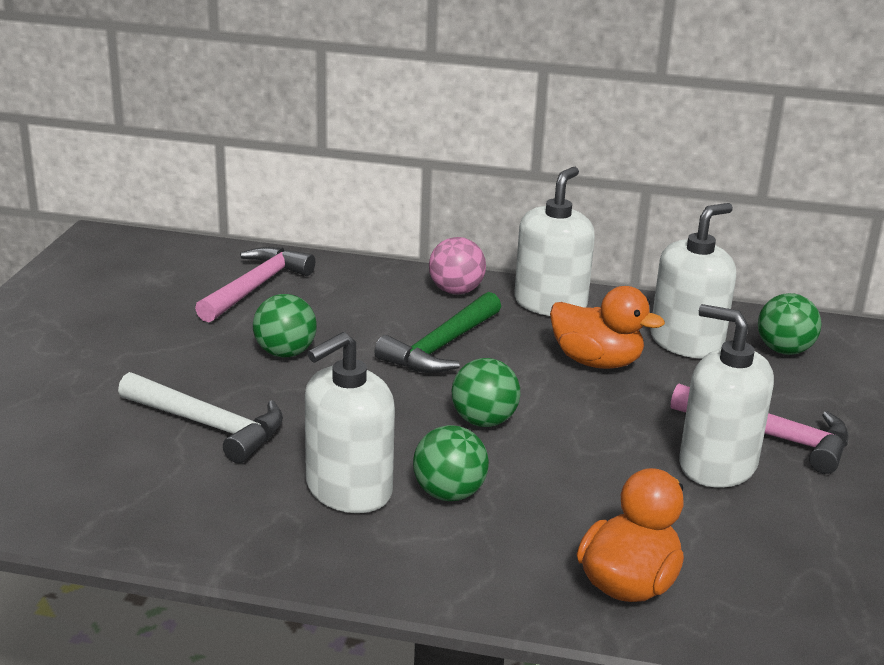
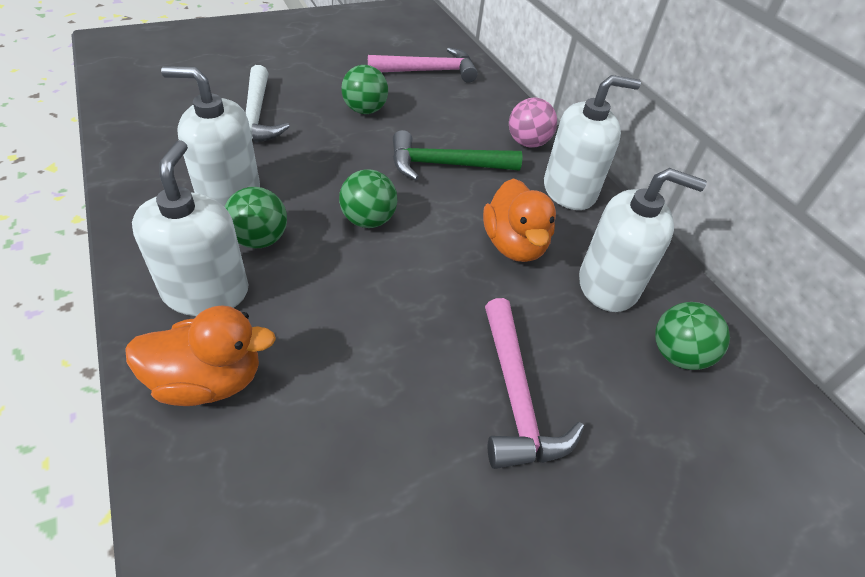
camera: 50 degrees right, 20 degrees up
(717, 465) = (431, 375): white soap dispenser -> white soap dispenser (206, 292)

